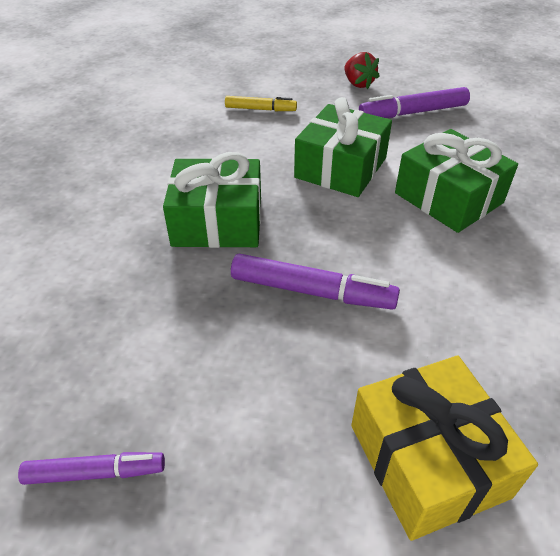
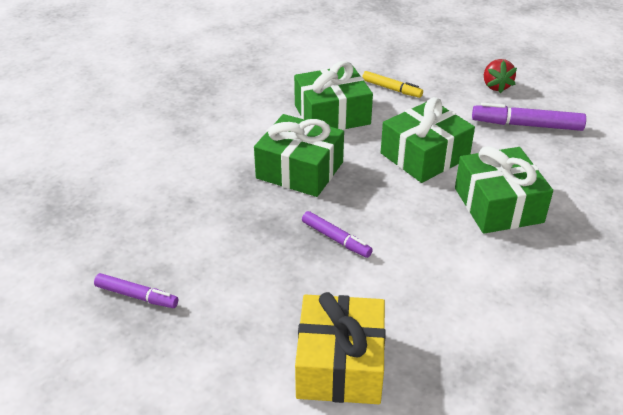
camera: 25 degrees right, 5 degrees down
(215, 150) = (332, 114): none -> green gift
(312, 291) = (336, 239): purple marker -> purple marker, size x0.63

